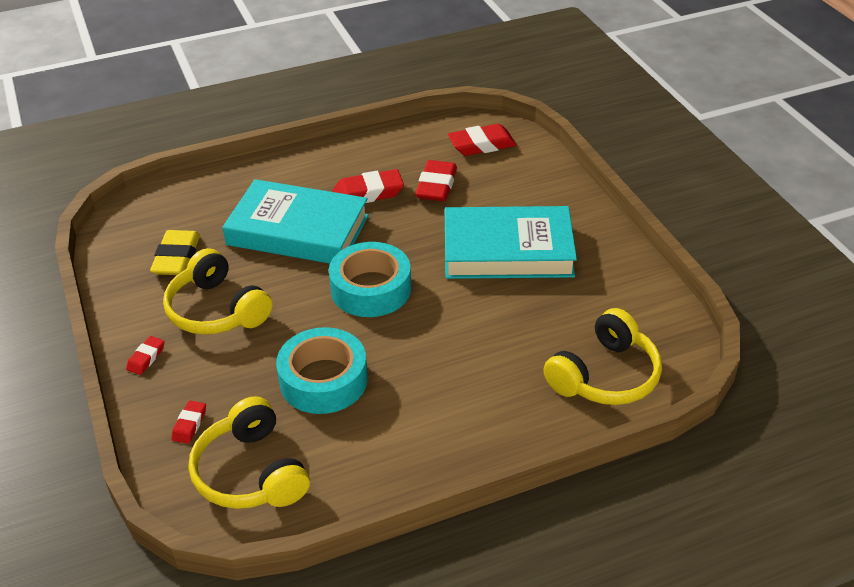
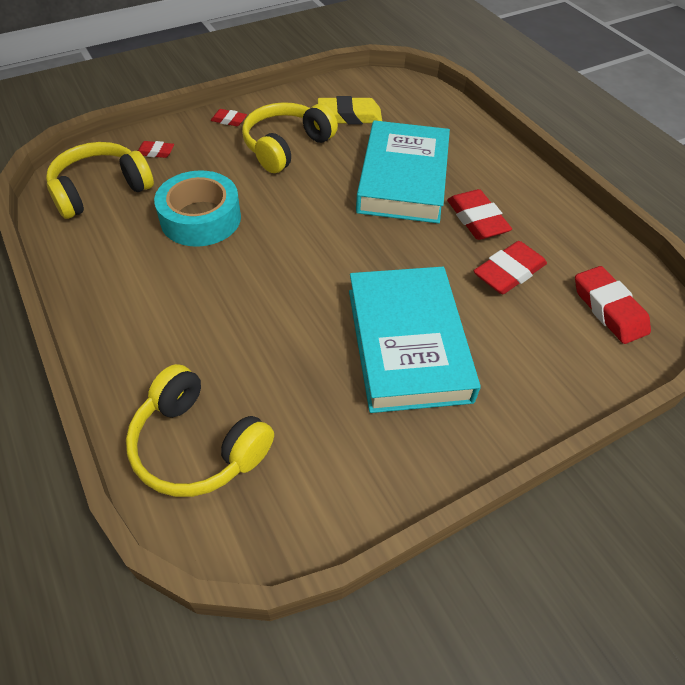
camera: 80 degrees right, 10 degrees up
(371, 289) = (325, 236): turquoise tape -> none
(436, 186) = (509, 272): red eraser -> red eraser turned 45 degrees counterclockwise

